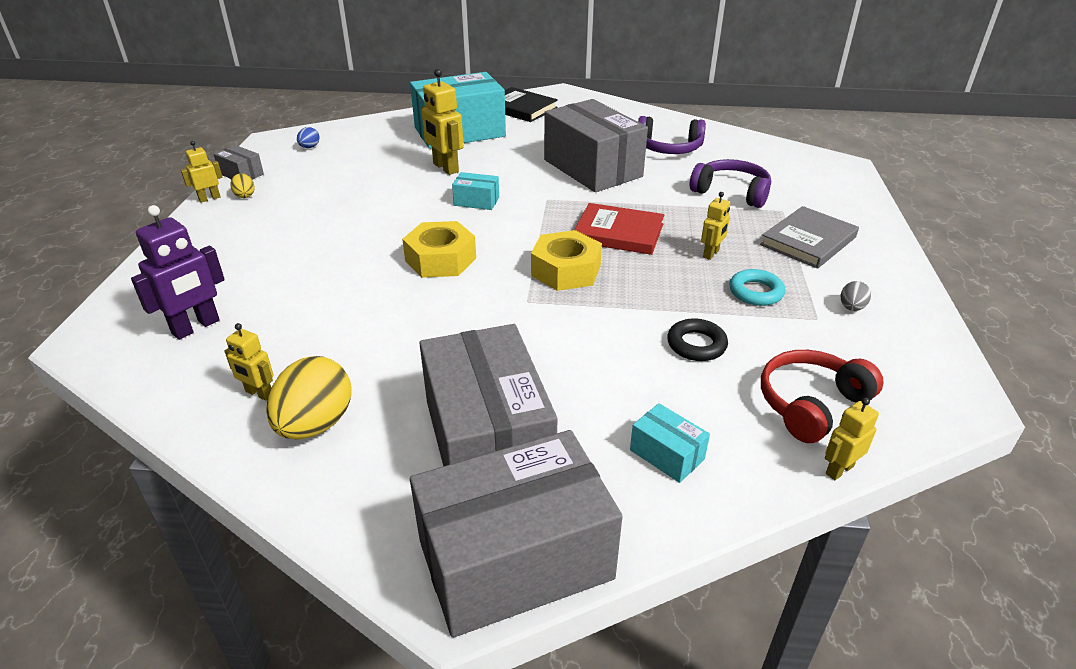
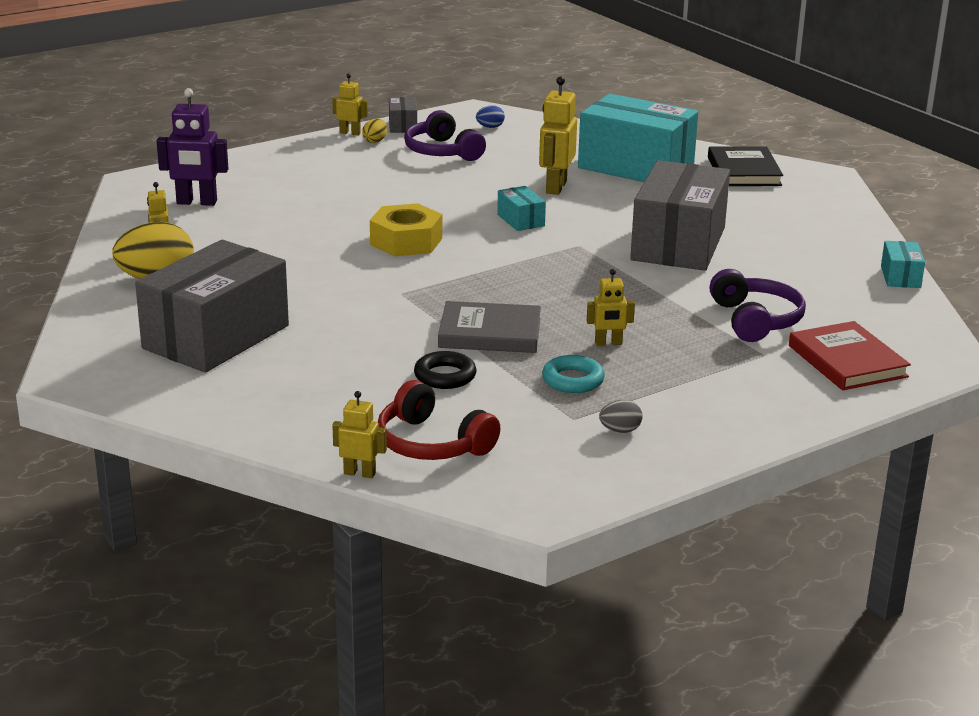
camera: 50 degrees right, 10 degrees down
(515, 560) = (119, 383): grey box -> none
(566, 270) = (471, 292): yellow nut -> none
(618, 233) = (573, 293): red book -> red book (847, 361)
(666, 455) = (286, 403): turquoise box -> turquoise box (900, 277)
(669, 148) = (798, 264): purple headphones -> purple headphones (442, 152)
(808, 241) = (719, 382): grey book -> grey book (490, 333)
(811, 404) = (431, 443): red headphones -> red headphones turned 150 degrees counterclockwise

